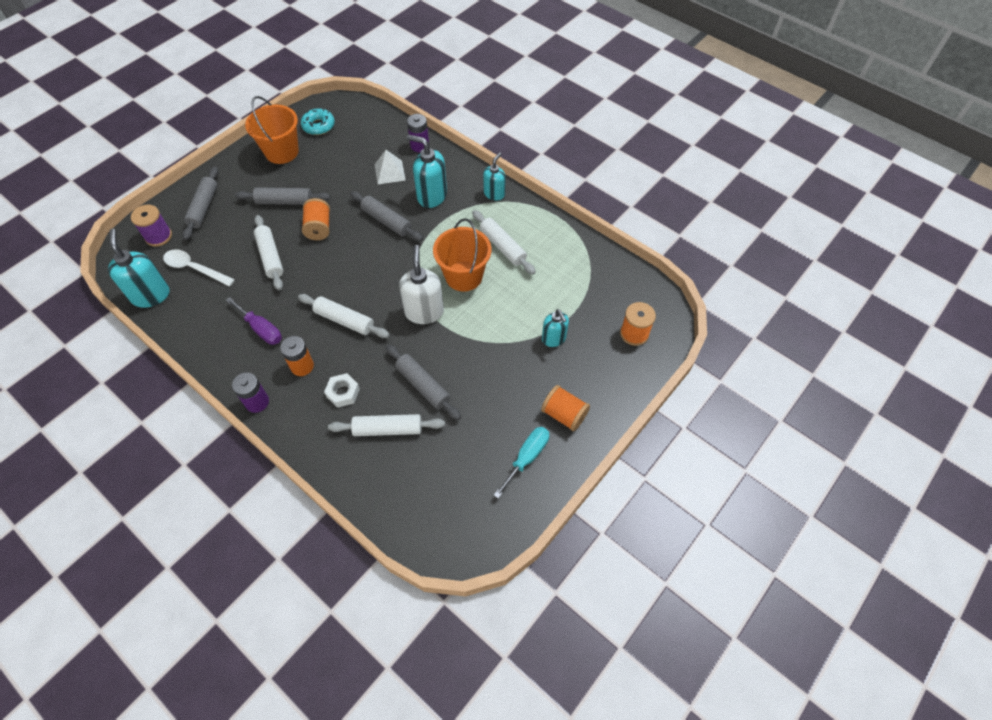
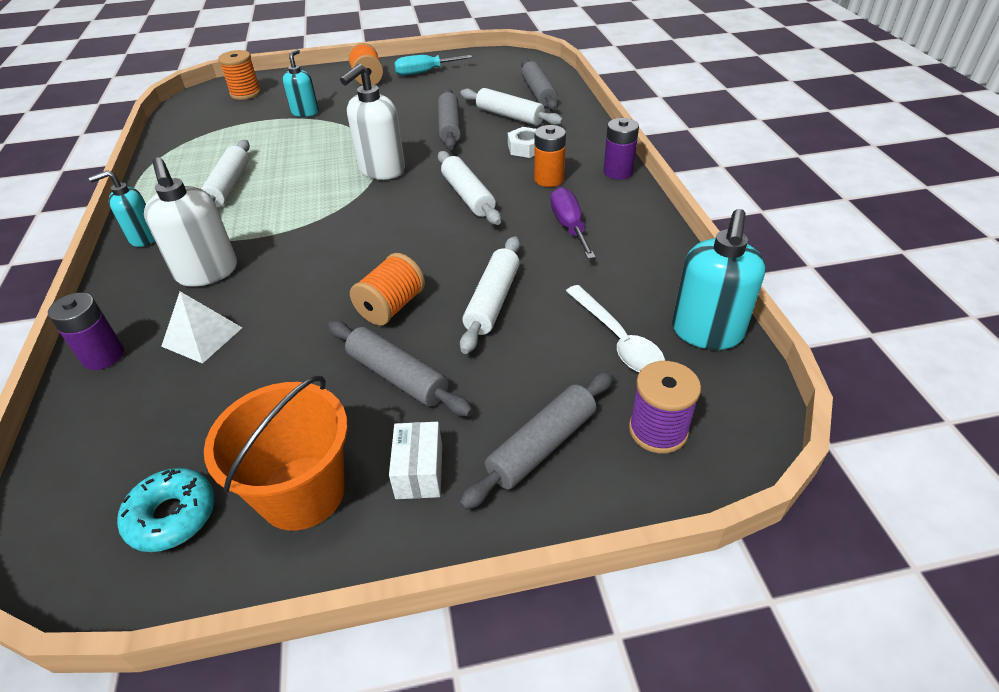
camera: 140 degrees left, 15 degrees down
(245, 177) = (419, 472): none -> white box
(387, 221) = (299, 270): grey rolling pin -> grey rolling pin (538, 93)
(431, 196) = (207, 272): turquoise soap dispenser -> white soap dispenser
(463, 276) = (304, 180): orange bucket -> none

